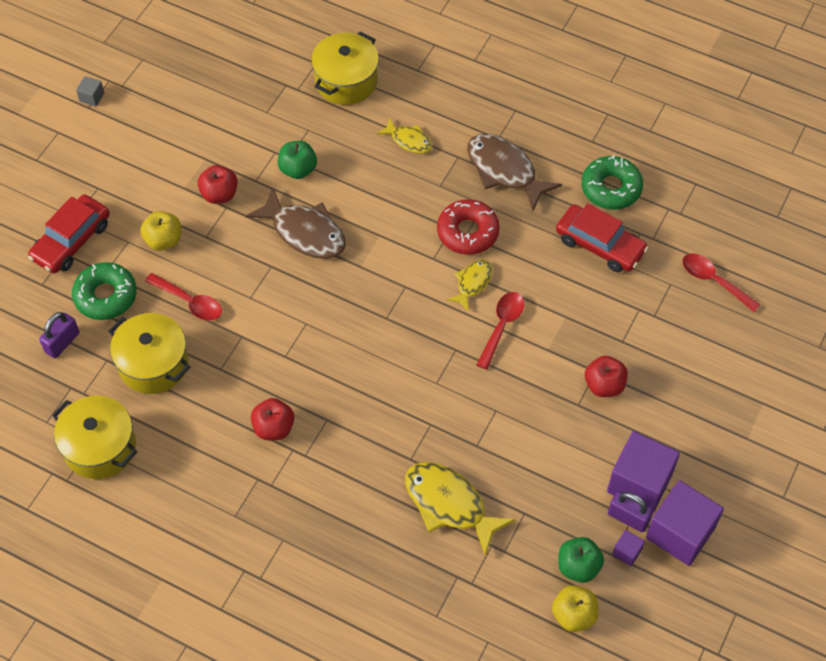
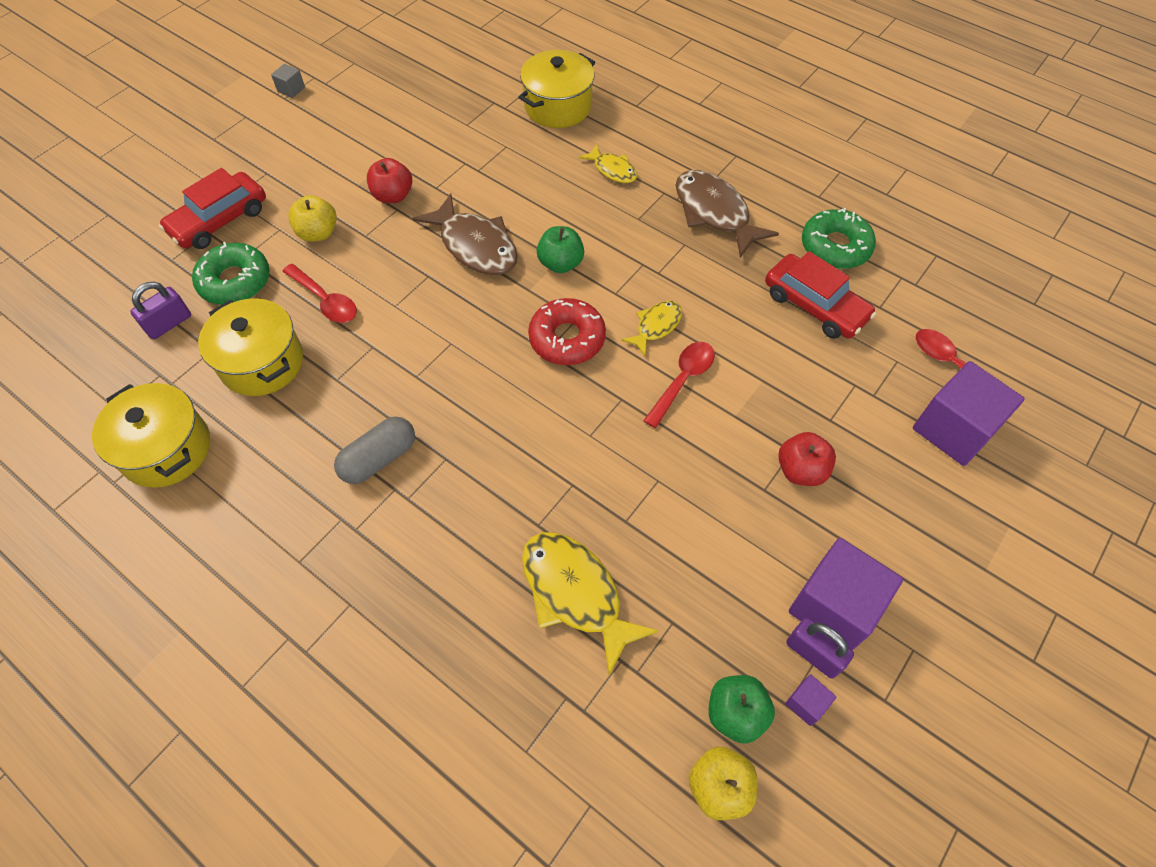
camera: 10 degrees right, 0 degrees up
(274, 428) = (379, 458): red apple -> grey capsule
(298, 169) = (485, 182): green apple -> green apple (560, 263)
(467, 232) = (660, 271): red donut -> red donut (567, 338)
(680, 533) = (884, 688): purple cube -> purple cube (953, 429)

